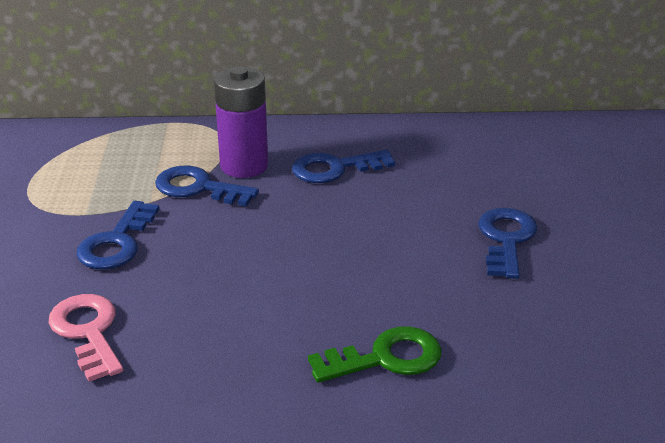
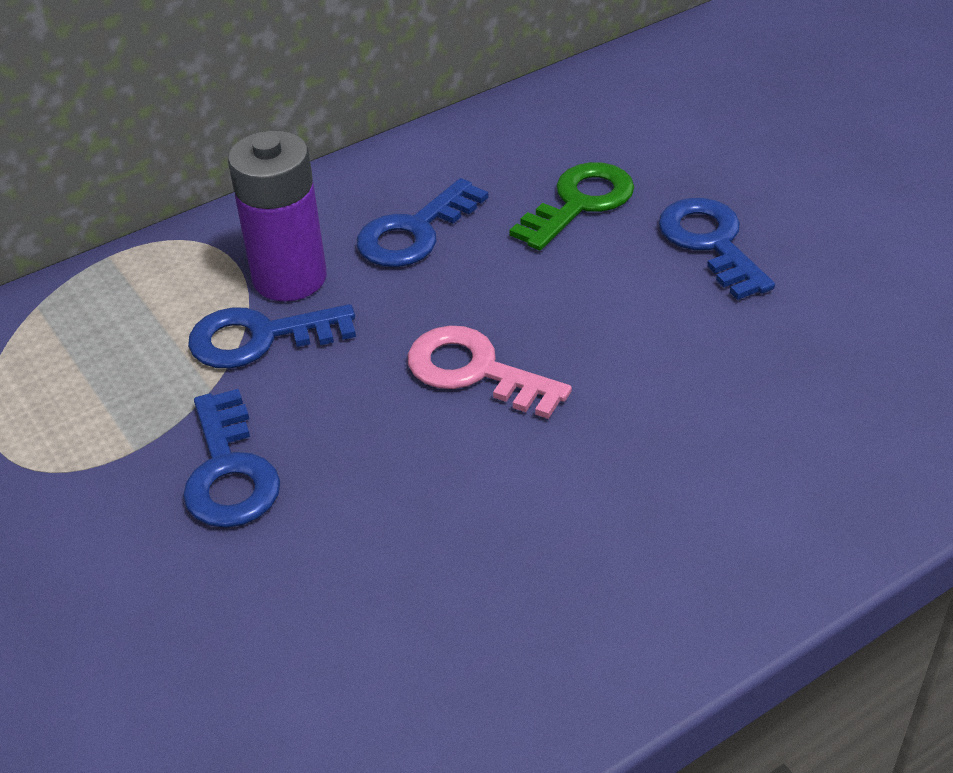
camera: 30 degrees left, 10 degrees up
(87, 332) = (327, 621): pink key -> pink key (475, 371)
(386, 358) = (730, 463): green key -> green key (579, 203)

